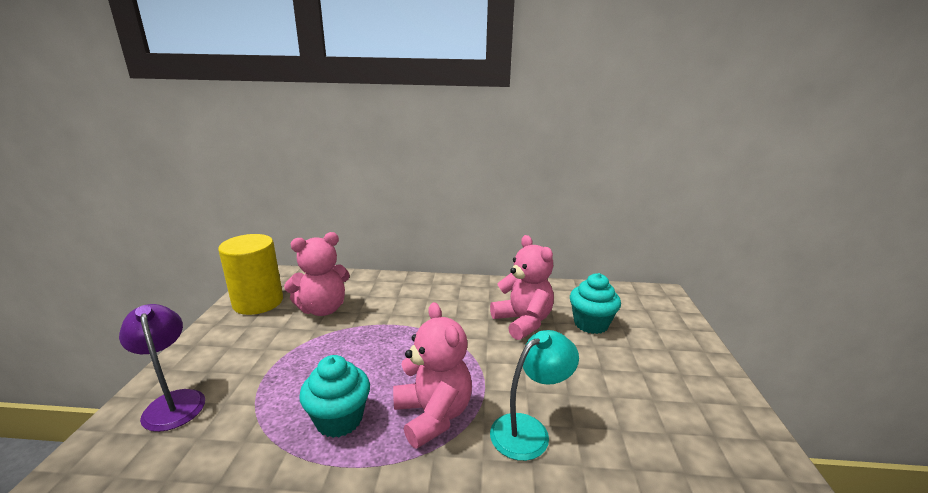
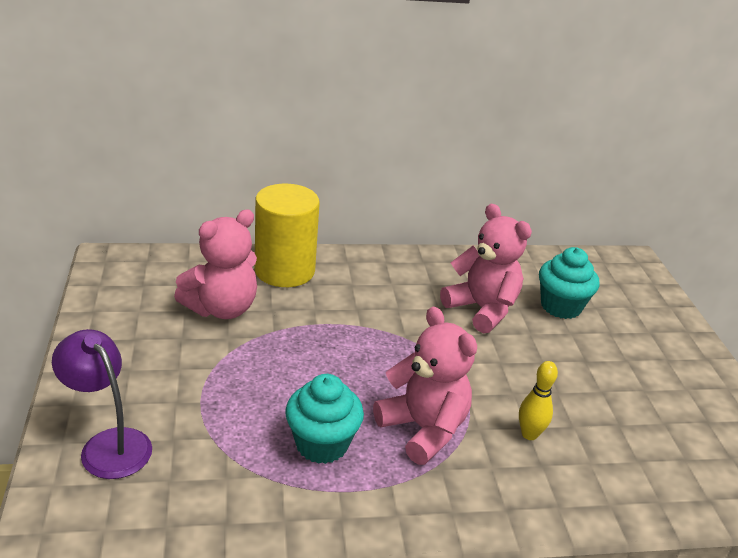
camera: 15 degrees left, 10 degrees up
(258, 302) = (125, 304): yellow cylinder -> yellow cylinder (284, 270)
(529, 430) = (529, 434): turquoise lamp -> yellow bowling pin

